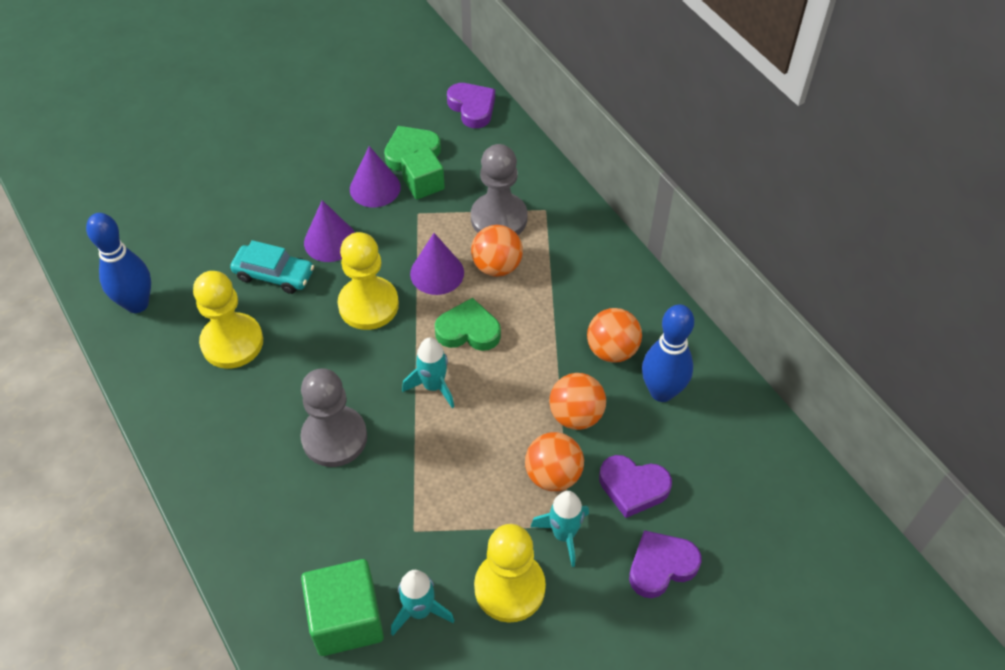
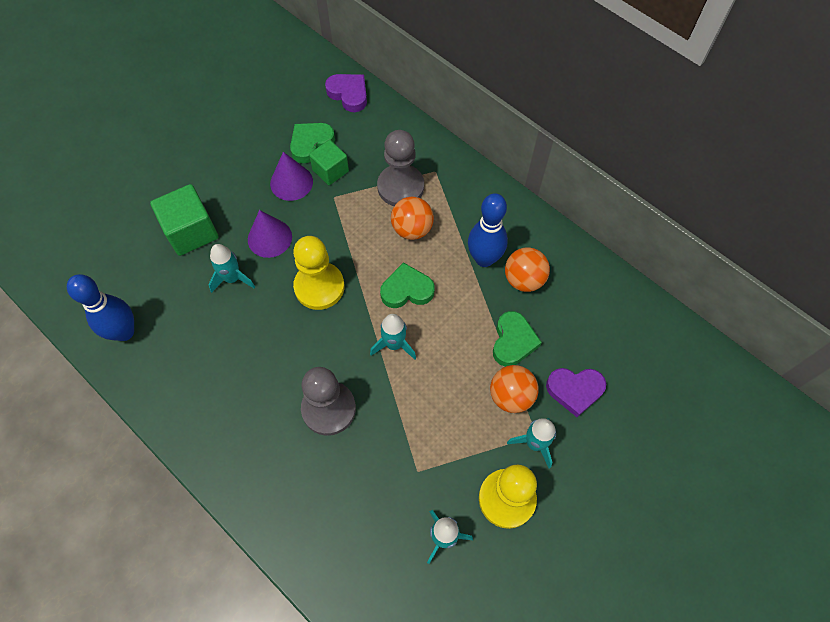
camera: 15 degrees left, 10 degrees up
(232, 342) = (217, 347): yellow pawn -> none
(274, 275) = (232, 278): turquoise car -> turquoise rocket
(346, 619) = (388, 560): green cube -> green cube (191, 231)
(437, 273) = (366, 246): purple cone -> none
(576, 415) = (513, 341): orange ball -> green heart
(661, 566) = (615, 449): purple heart -> none
(662, 392) = (572, 305): blue bowling pin -> blue bowling pin (484, 259)

